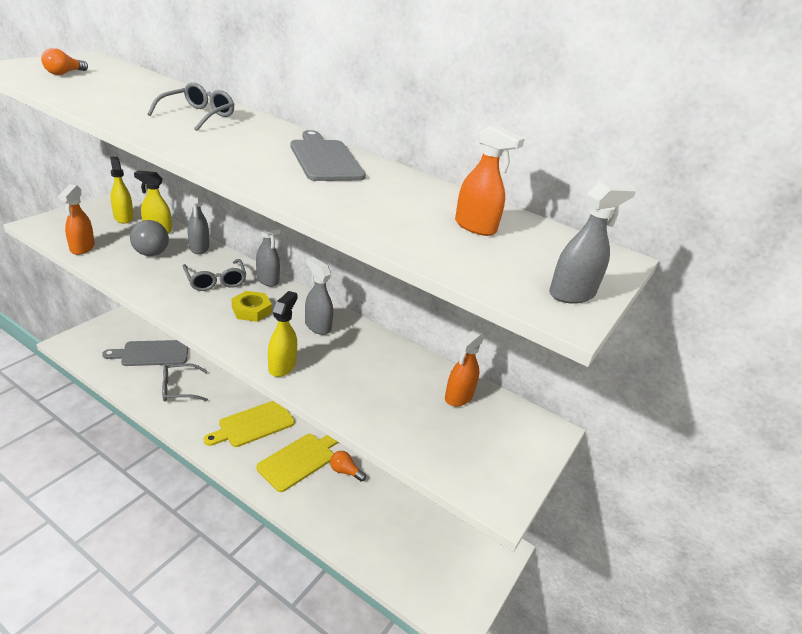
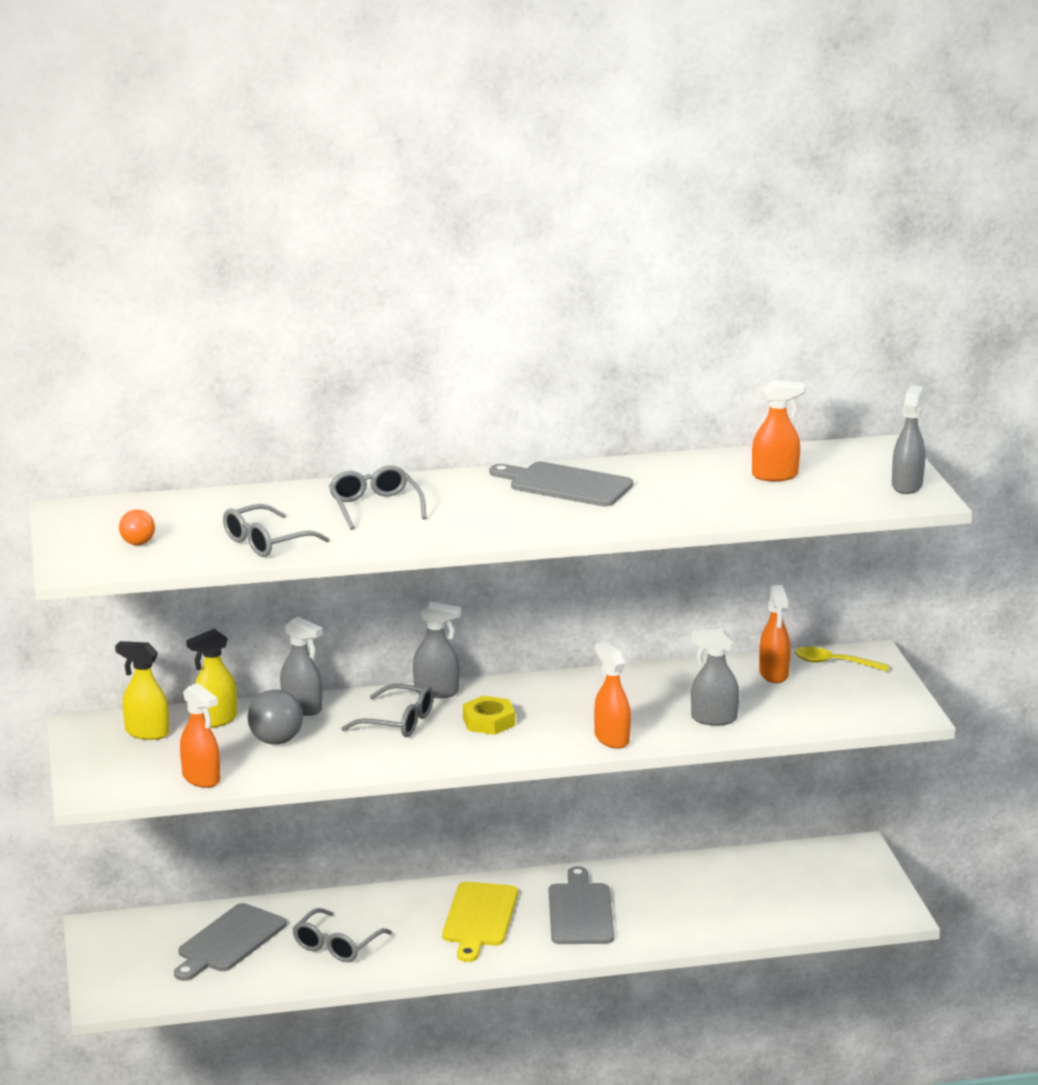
camera: 40 degrees left, 10 degrees down
(98, 100) = (266, 542): none -> grey glasses
(282, 366) = (611, 739): yellow spray bottle -> orange spray bottle
(299, 460) = (580, 911): yellow cutting board -> grey cutting board
(317, 326) = (568, 697): grey spray bottle -> grey spray bottle (713, 719)
(345, 471) = (637, 890): orange light bulb -> none
(512, 418) = (834, 663): none -> yellow spoon

